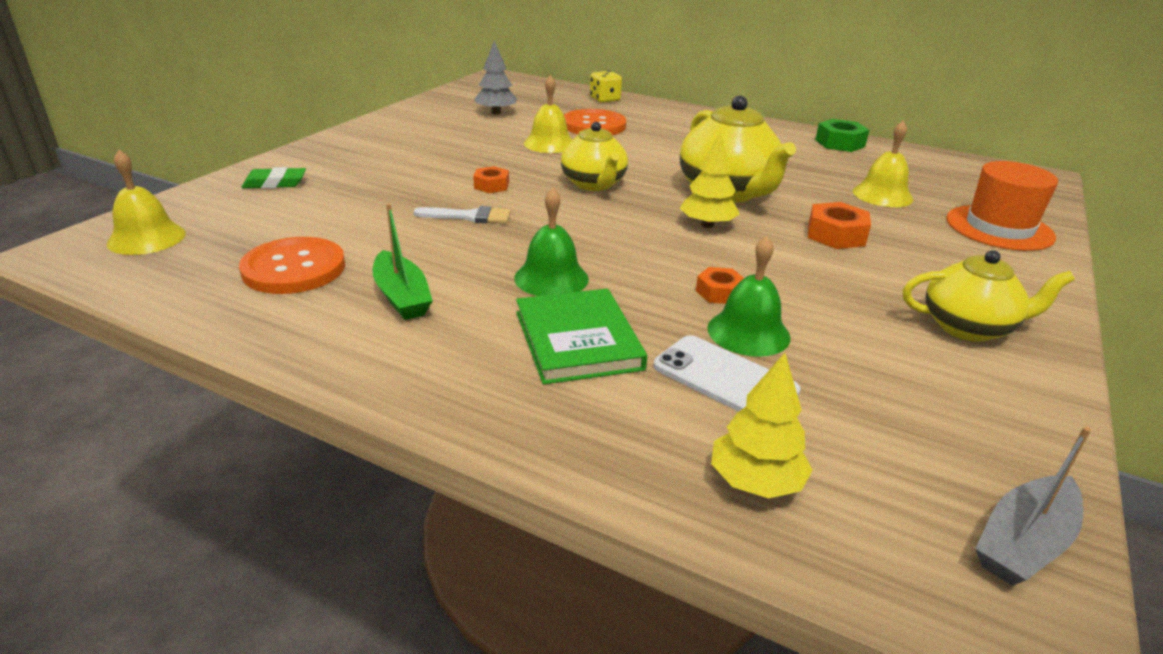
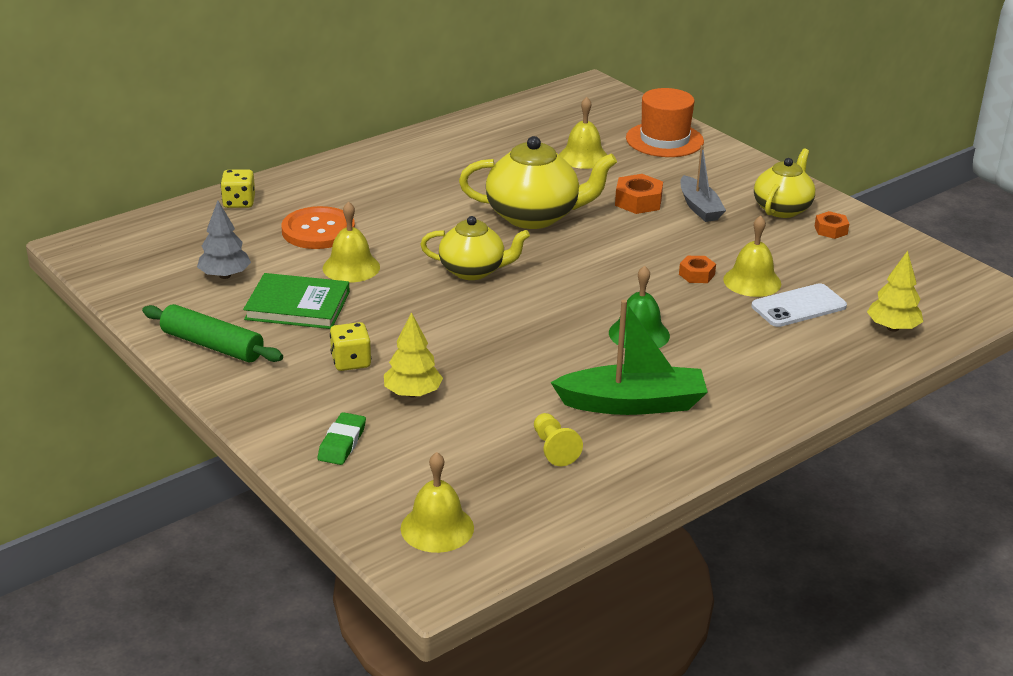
camera: 65 degrees left, 0 degrees up
(294, 268) = (554, 449): orange button -> yellow pawn
(395, 125) = (212, 345): none -> green rolling pin
(402, 166) = (351, 362): none -> yellow dice
(402, 297) = (633, 404): green boat -> green boat, size x1.54
(469, 216) = (502, 347): white brush -> none
(491, 185) = (439, 322): orange nut -> orange nut (830, 230)
(578, 340) = (731, 344): green book -> green book (297, 305)
(707, 225) = (589, 245): yellow tree -> yellow tree (413, 393)
(748, 332) = (752, 281): green bell -> yellow bell
(840, 143) = (466, 131): green nut -> none
(1023, 543) = (957, 275): grey boat -> grey boat (699, 207)

